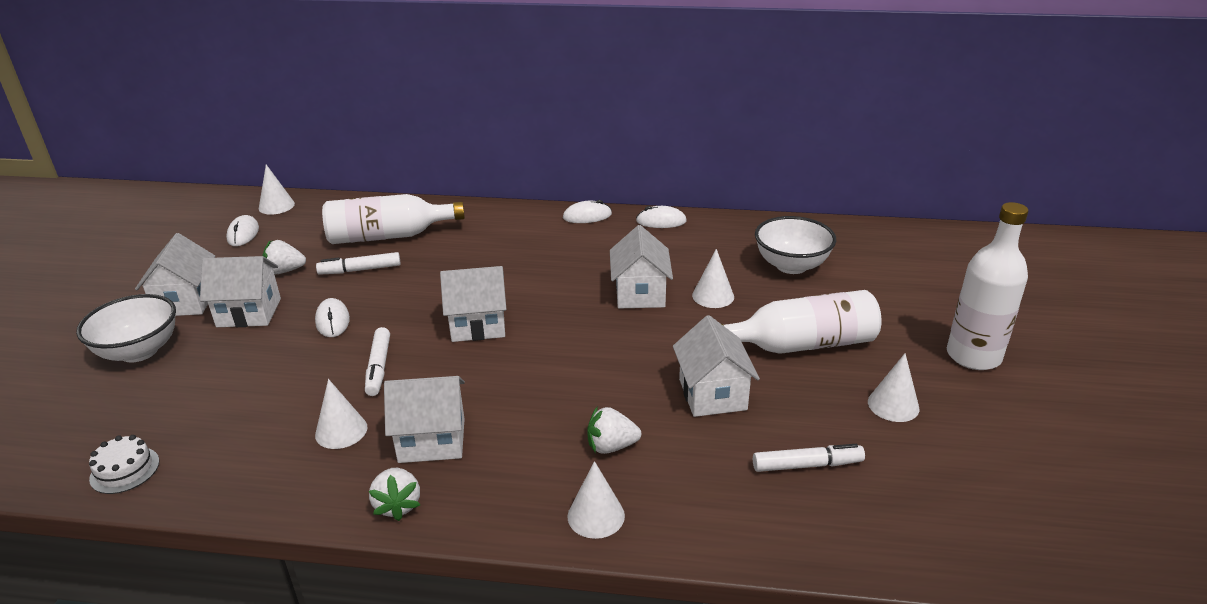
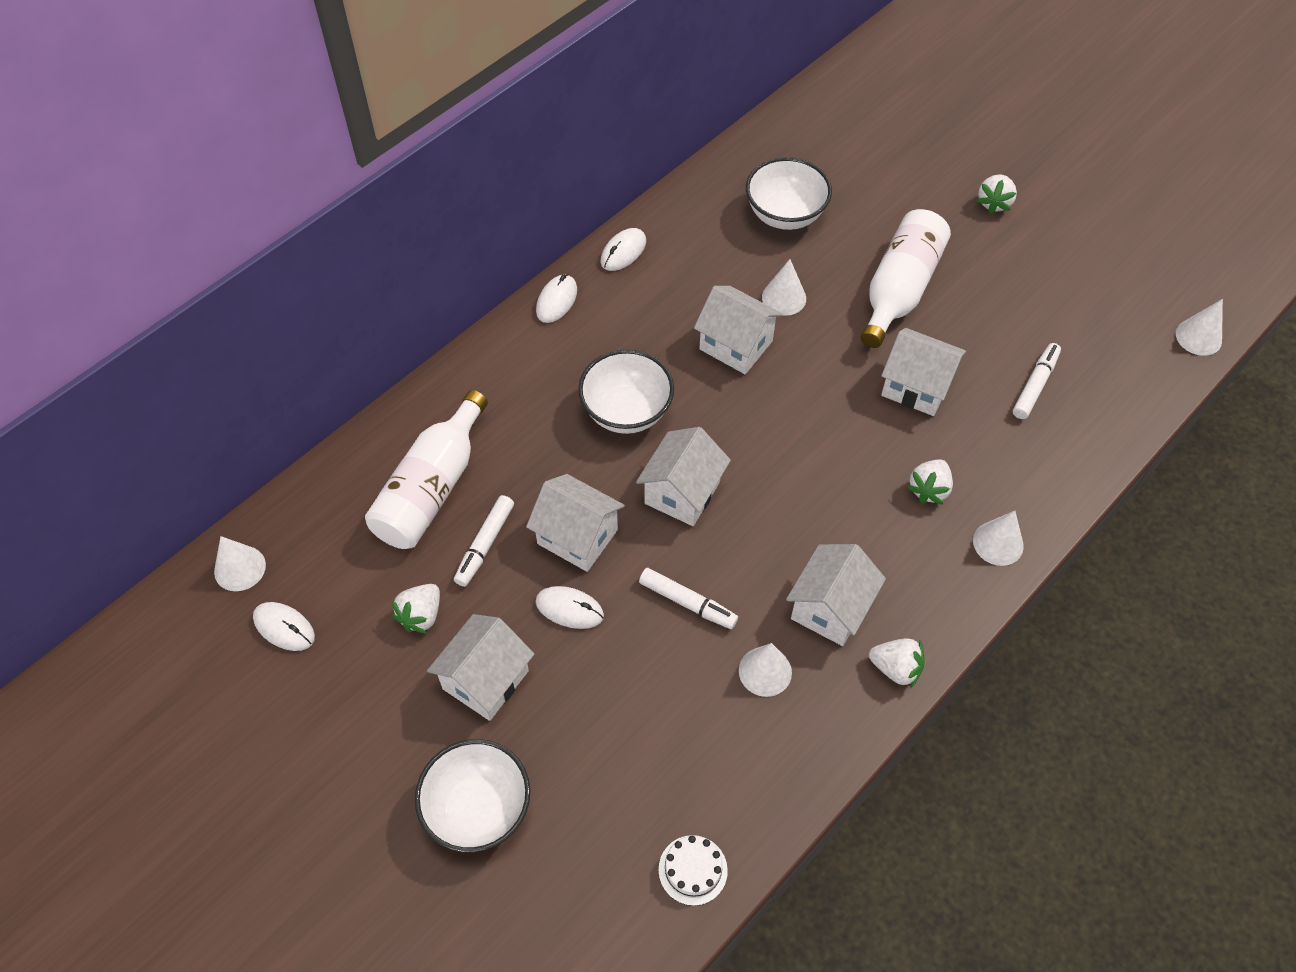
camera: 55 degrees left, 25 degrees up
(186, 301) = (404, 734): white house -> white house (577, 537)
(525, 276) = (626, 411): none -> white bowl
(893, 405) = (1010, 290): white cone -> white cone (1198, 337)
(973, 356) = (994, 203): white bottle -> white strawberry

